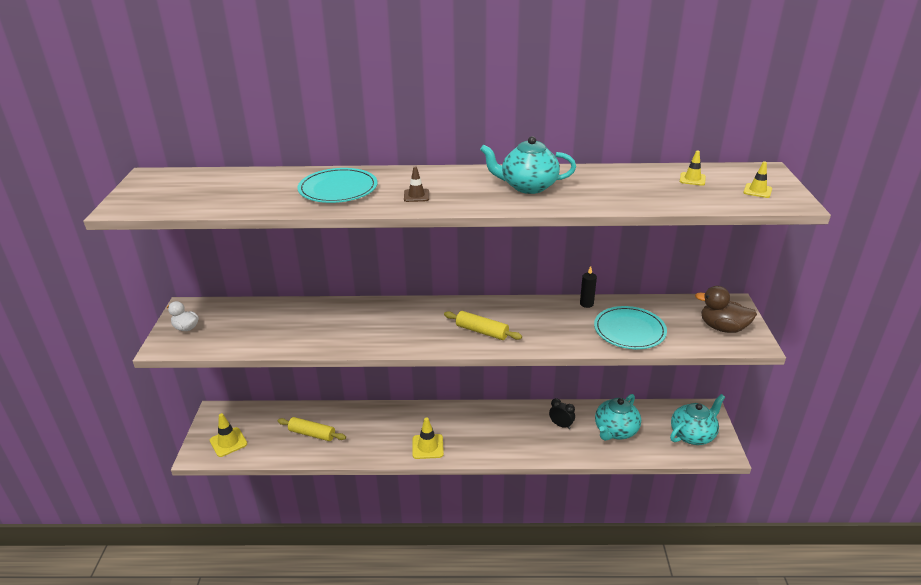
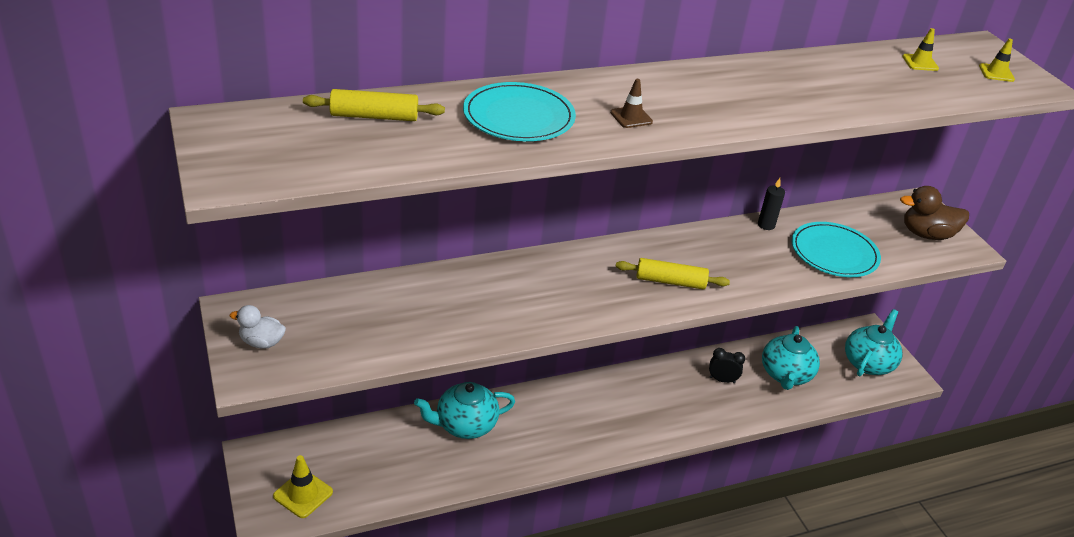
camera: 25 degrees left, 5 degrees up
(312, 434) = (417, 456): yellow rolling pin -> yellow rolling pin (374, 116)
(427, 446) = (579, 441): yellow traffic cone -> none
(528, 186) = (752, 90): turquoise teapot -> turquoise teapot (465, 425)

